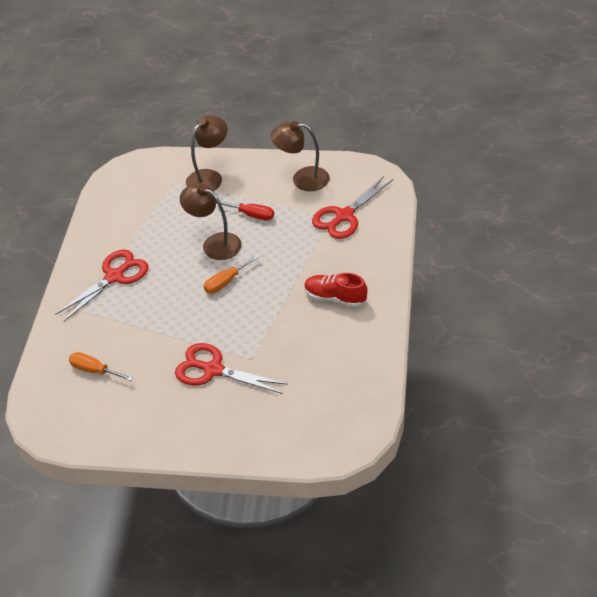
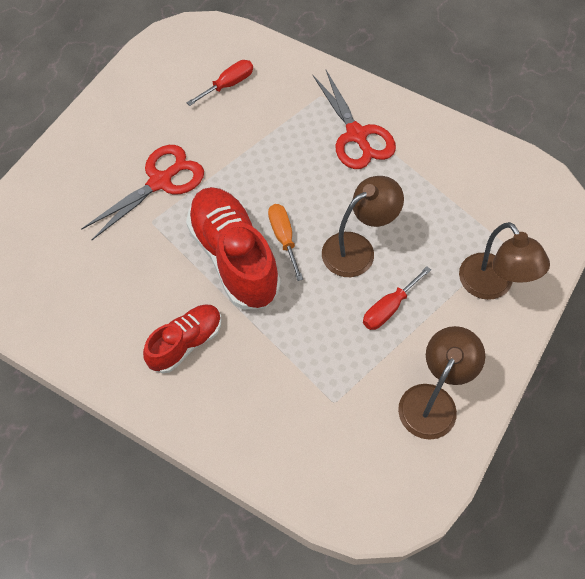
camera: 110 degrees right, 15 degrees up
(94, 370) = (228, 85): orange screwdriver -> red screwdriver
(256, 301) = (234, 257): none -> red shoe
(344, 216) = (326, 421): red scissors -> none

